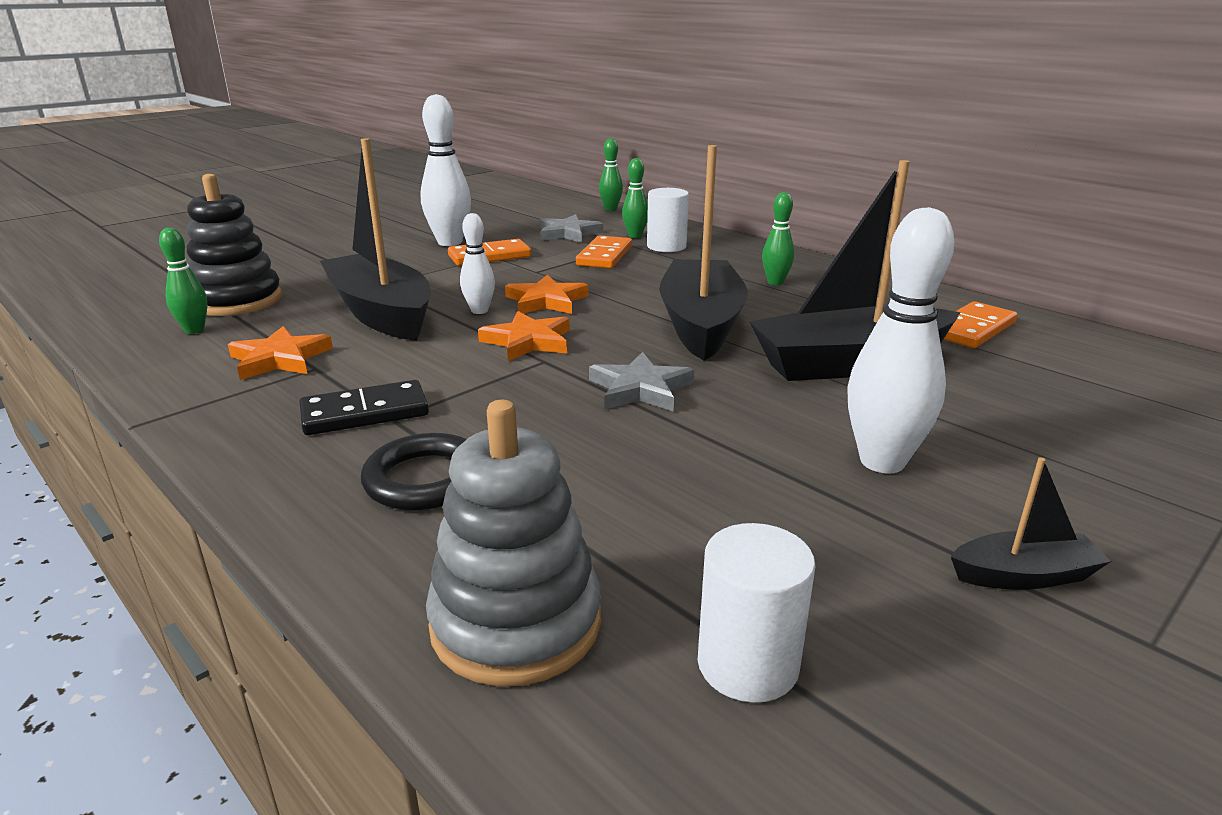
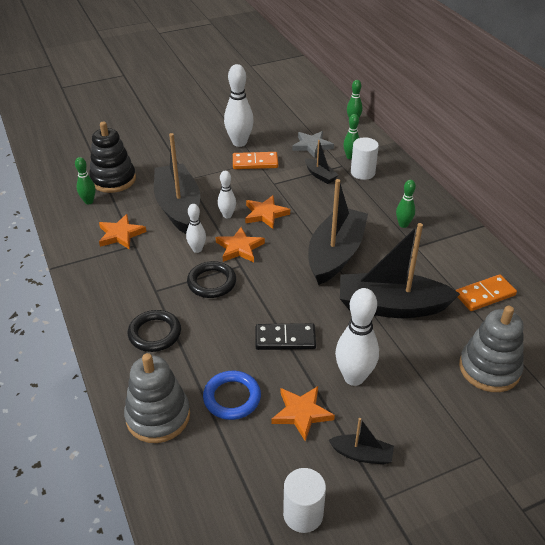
camera: 20 degrees right, 15 degrees up
(365, 413) = (145, 284): black domino -> black domino (285, 339)
(448, 354) = (197, 249): none -> white bowling pin
(504, 389) = (212, 282): none -> black ring
(604, 256) = (320, 175): orange domino -> black boat
(640, 389) = (274, 298): grey star -> none
(670, 546) = (232, 397): none -> blue ring
(747, 664) = (227, 458): white cylinder -> white cylinder (303, 514)
(838, 537) = (301, 413): none -> orange star
(1084, 405) = (489, 369): none -> grey stacking toy

